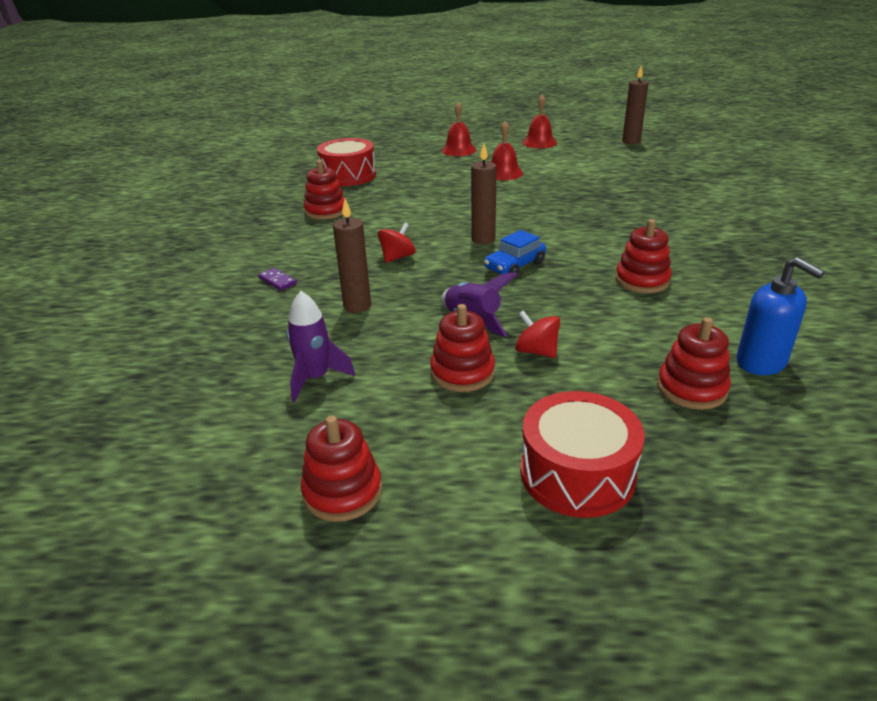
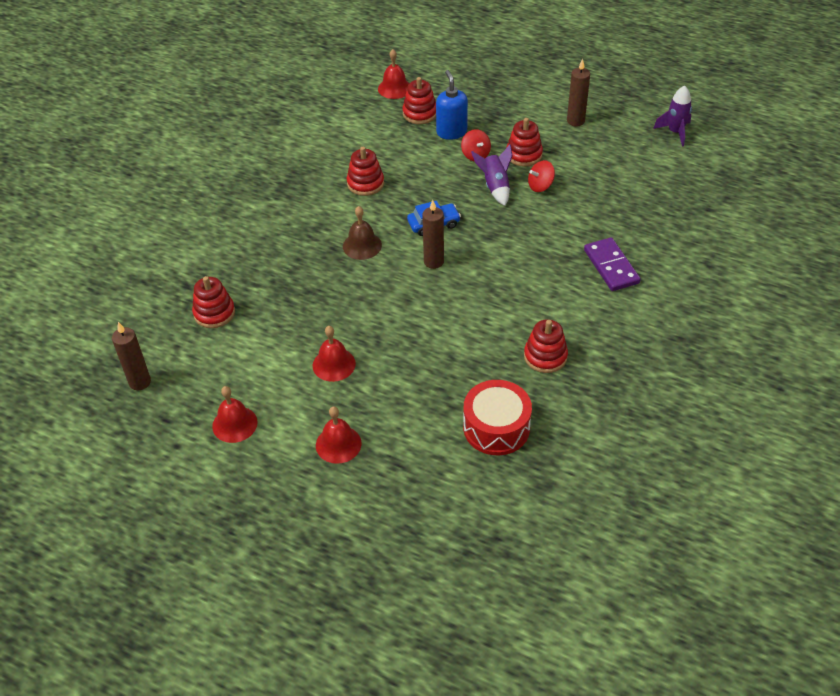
camera: 155 degrees left, 15 degrees up
(277, 281) = (611, 266): purple domino -> purple domino, size x2.03
(315, 378) = (604, 175): purple rocket -> purple rocket (675, 132)
(342, 492) = (607, 117): red stacking toy -> red stacking toy (214, 313)
(357, 306) = (561, 222): brown candle -> brown candle (575, 121)
(397, 257) = (511, 263): red spinning top -> red spinning top (540, 186)
(571, 233) = (362, 245): none -> brown bell
(577, 474) = (506, 97): red drum -> none
(761, 362) = (371, 115): blue soap dispenser -> blue soap dispenser (451, 132)
(795, 422) = (394, 88): none -> red bell

